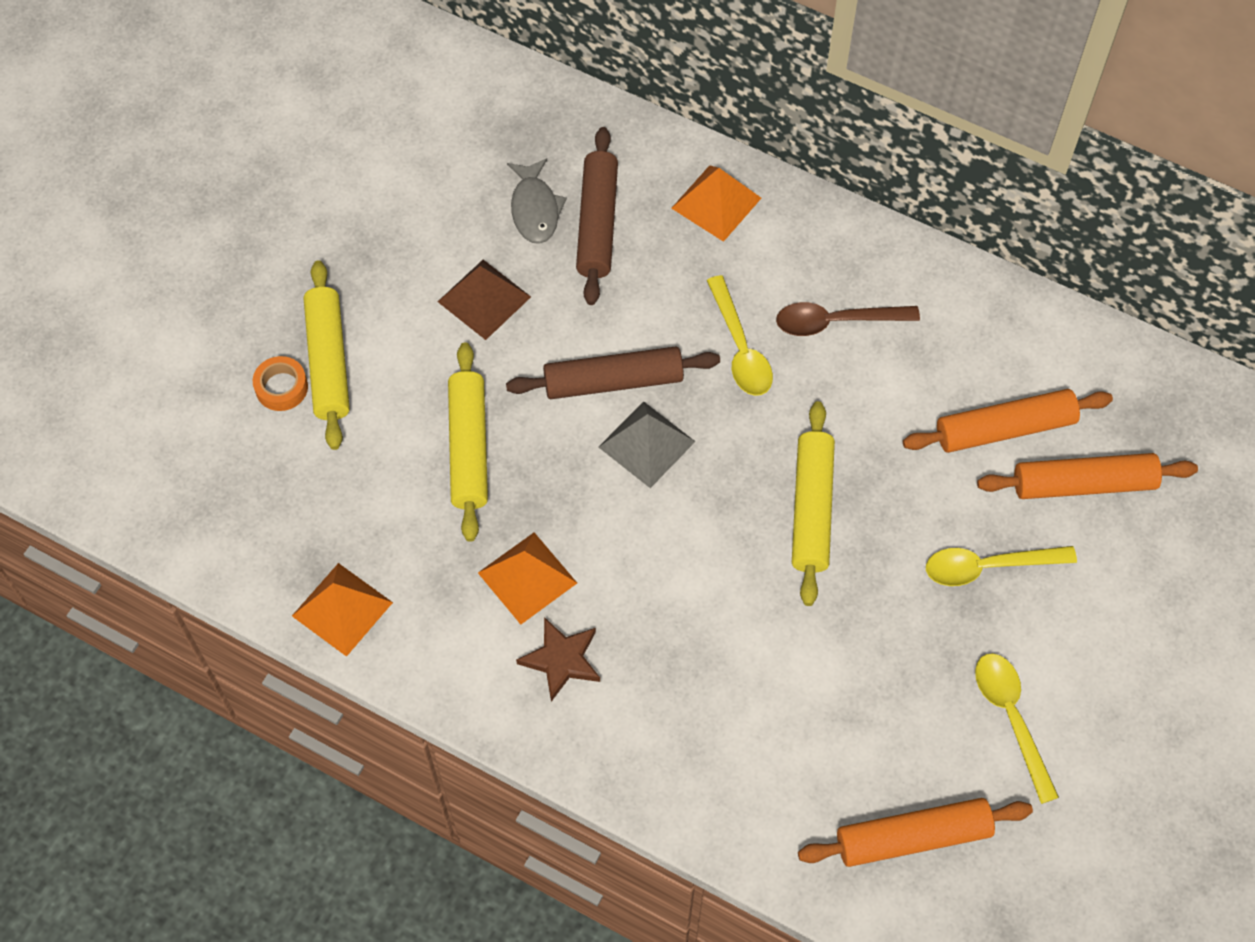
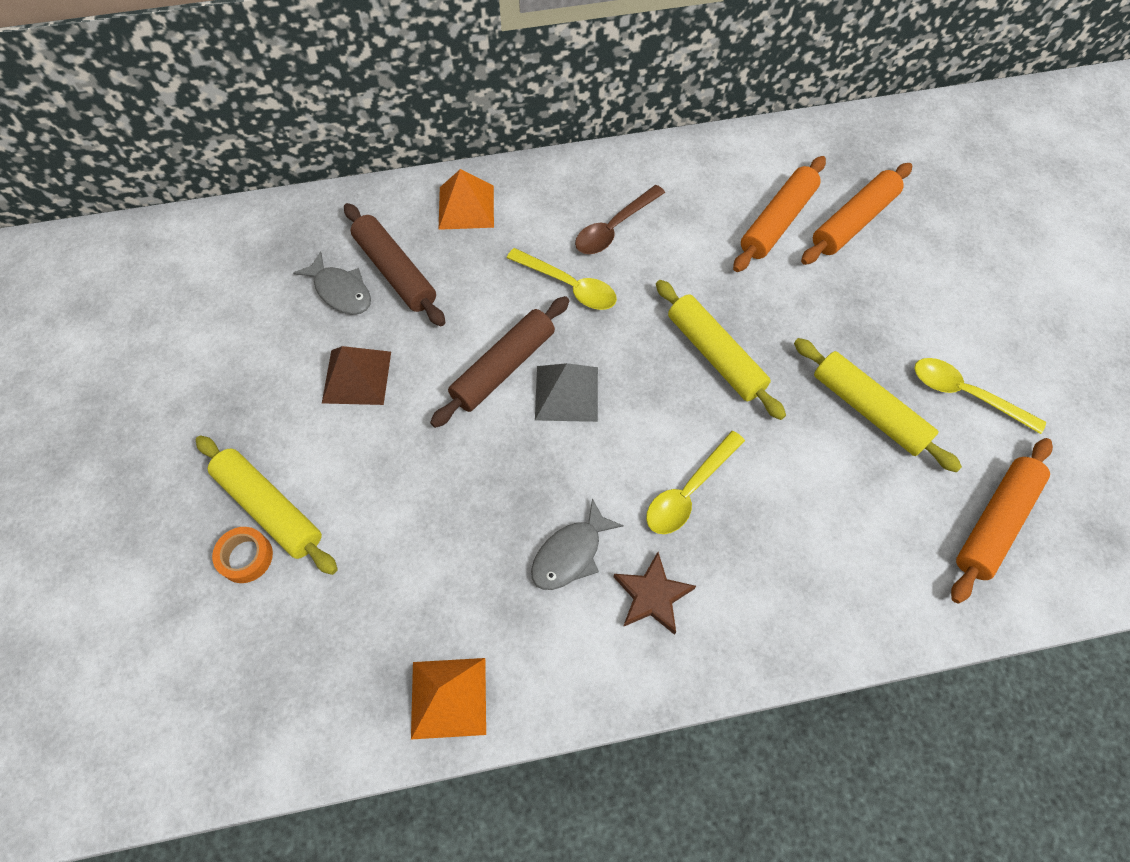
camera: 40 degrees left, 0 degrees up
(468, 448) = (440, 491): yellow rolling pin -> yellow rolling pin (868, 410)
(527, 577) = (570, 554): orange pyramid -> grey fish
(988, 566) = (854, 310): yellow spoon -> yellow spoon (689, 491)

